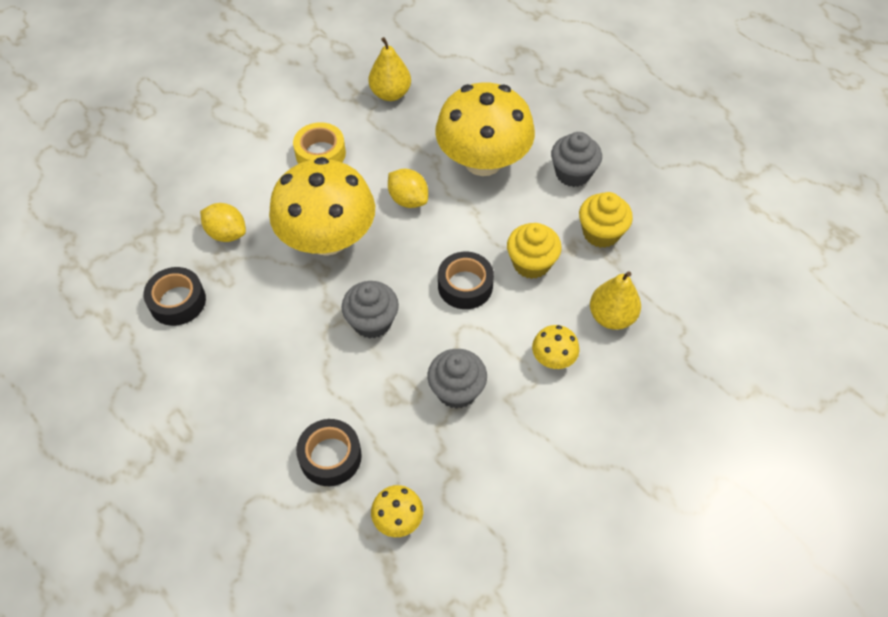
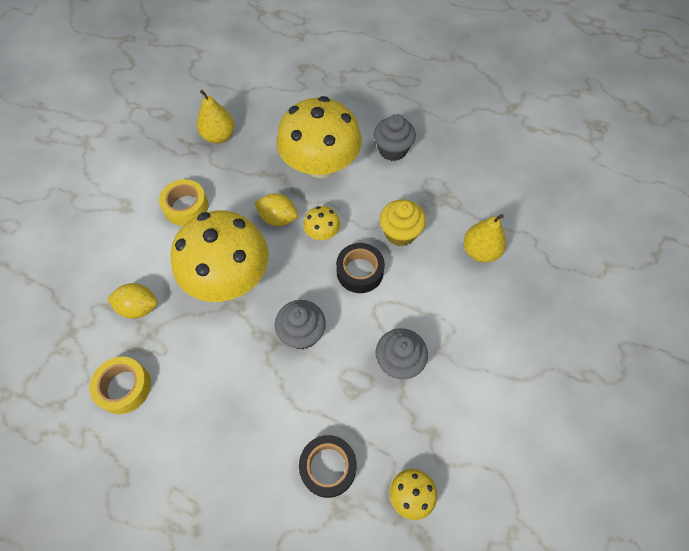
camera: 25 degrees left, 5 degrees up
(177, 301) = (124, 387): black tape -> yellow tape
(553, 358) = (456, 302): yellow mushroom -> yellow mushroom (322, 233)
(601, 233) = (437, 188): yellow cupcake -> none

